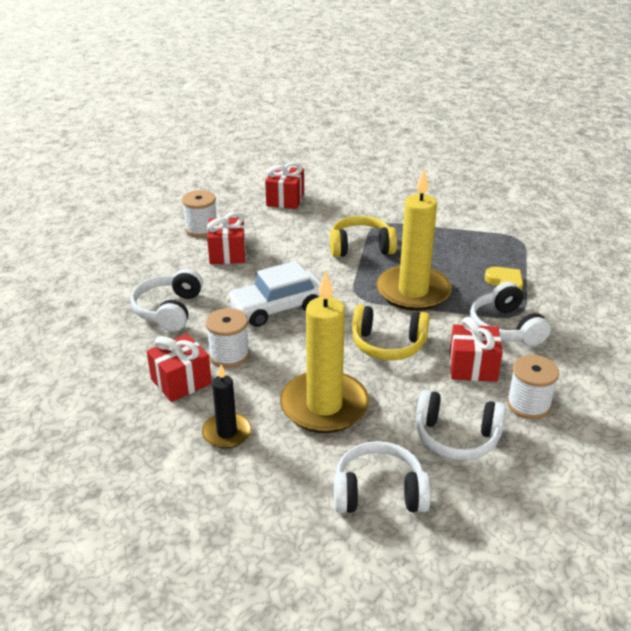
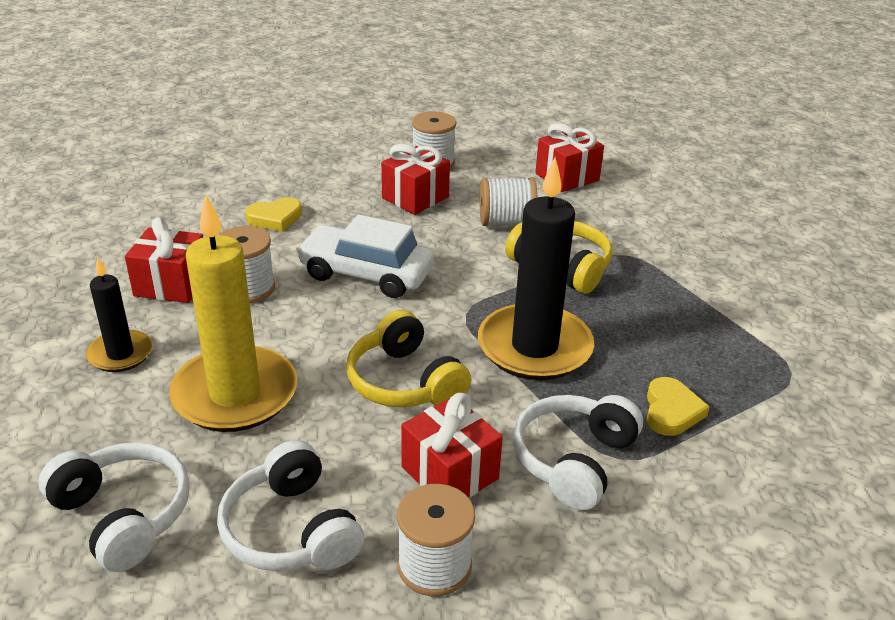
camera: 45 degrees right, 0 degrees up
(169, 310) = (275, 218): white headphones -> yellow heart
(297, 240) = (506, 222): none -> white spool
(413, 291) = (534, 347): yellow candle -> black candle

